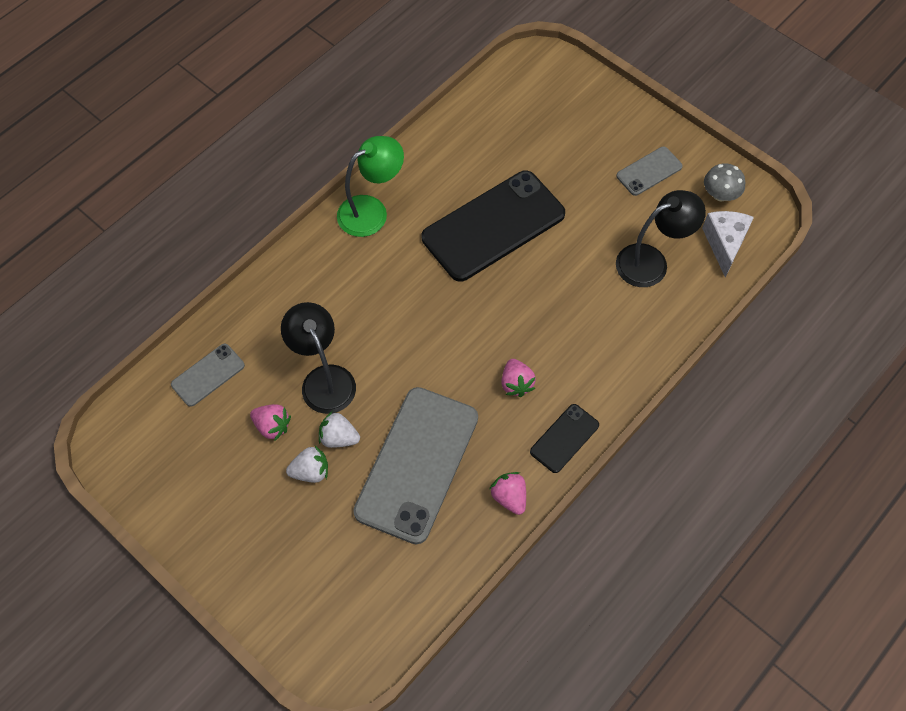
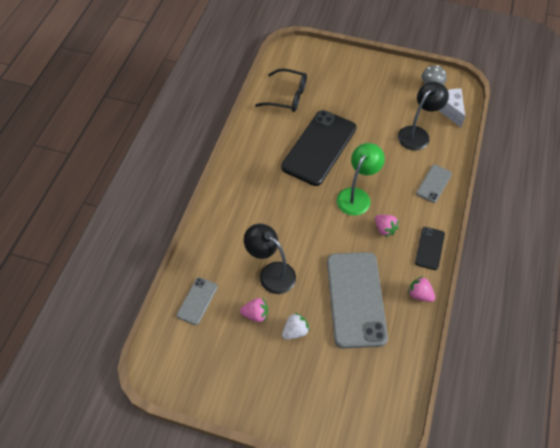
camera: 25 degrees left, 5 degrees down
(339, 438) = (300, 304): white strawberry -> none
(371, 211) = (243, 165): green lamp -> green lamp (357, 196)
(492, 131) = (287, 96): none -> black glasses
(649, 171) = (387, 87): grey phone -> grey phone (434, 183)

